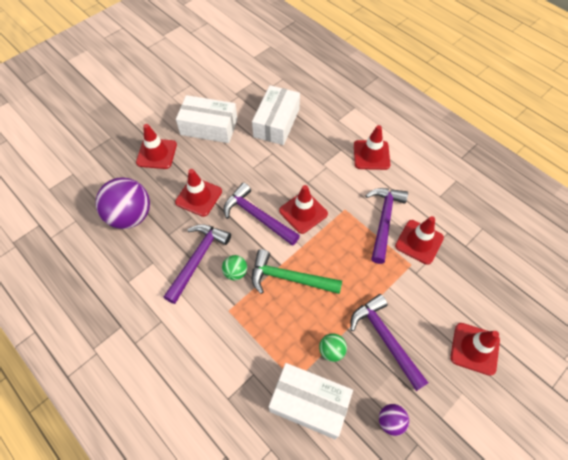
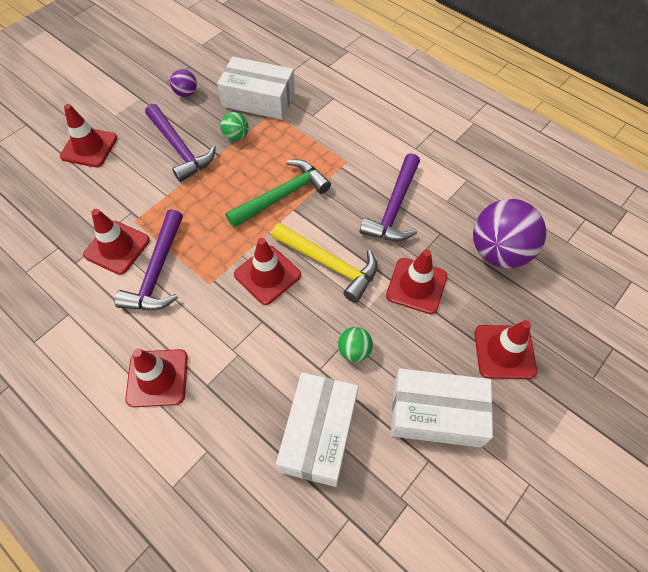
camera: 175 degrees right, 0 degrees up
(235, 272) = (346, 197): green ball -> green ball (354, 351)
(257, 217) = (329, 264): purple hammer -> yellow hammer
(289, 278) = (282, 196): green hammer -> green hammer turned 45 degrees counterclockwise

